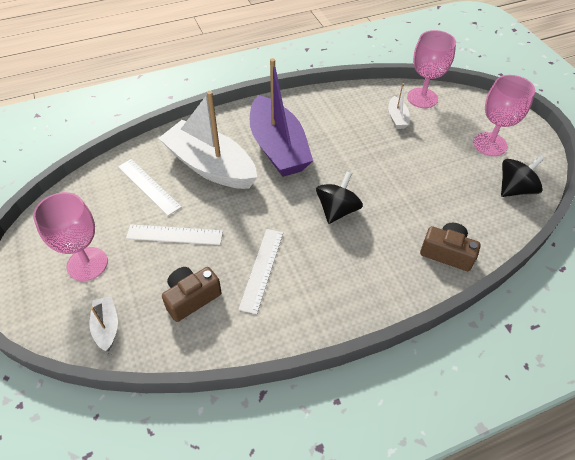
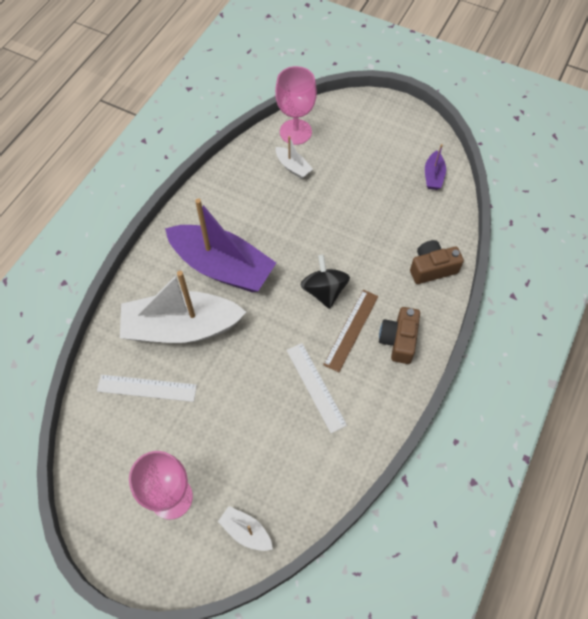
camera: 40 degrees left, 10 degrees up
(175, 234) = (217, 413): white ruler -> none
(191, 298) = (286, 453): brown camera -> brown camera (399, 340)
(331, 250) = (351, 330): none -> brown ruler
(490, 144) = (384, 145): pink goblet -> none
(515, 189) = (433, 176): black spinning top -> purple boat

